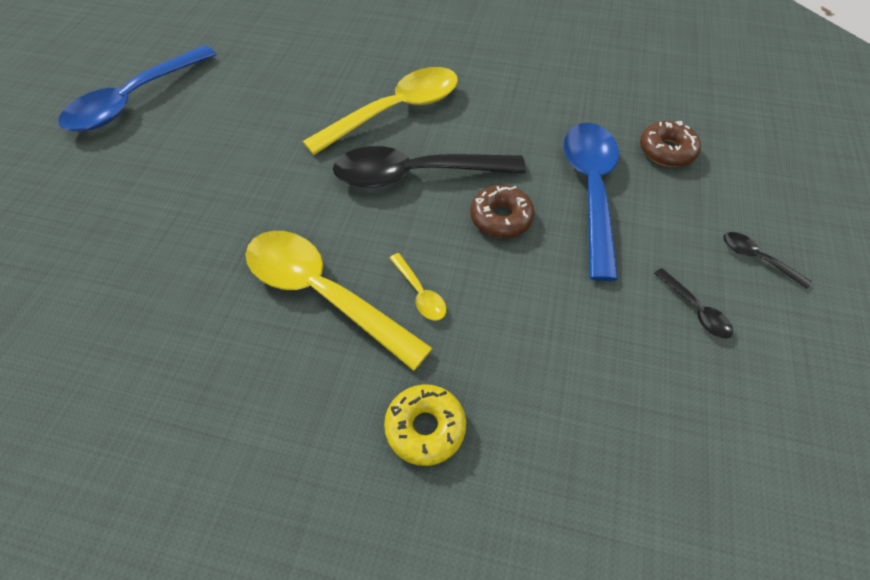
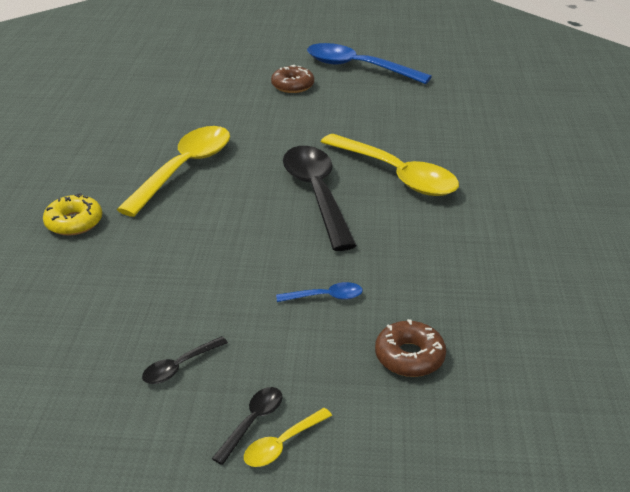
camera: 80 degrees right, 20 degrees down
(420, 293) = (188, 209): yellow spoon -> yellow spoon (282, 444)
(501, 218) = (275, 243): brown donut -> brown donut (292, 86)
(590, 191) = (325, 297): blue spoon -> blue spoon, size x0.42

